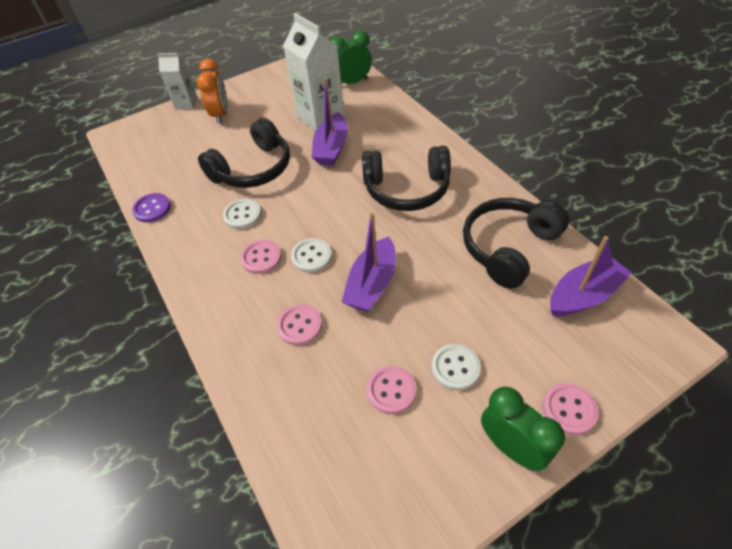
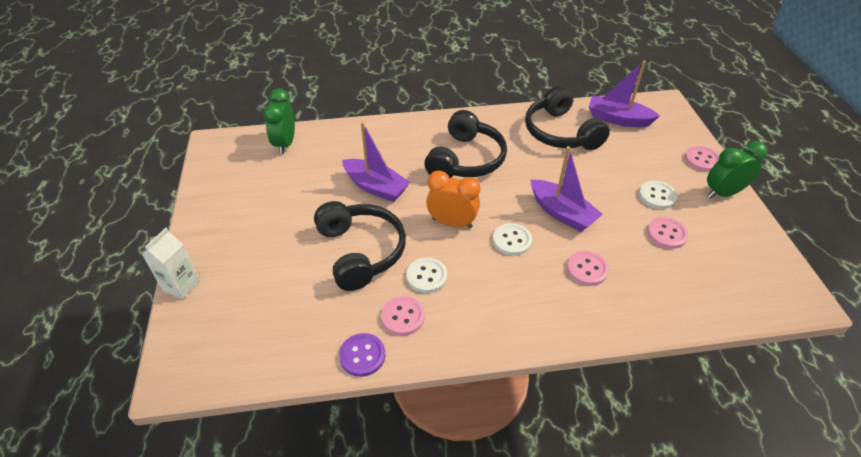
camera: 70 degrees left, 5 degrees down
(221, 114) = (238, 257): orange clock -> orange clock (452, 223)
(261, 258) = (494, 275): pink button -> pink button (403, 317)
(320, 117) = (321, 181): white carton -> none
(583, 295) = (618, 119): purple boat -> purple boat turned 60 degrees counterclockwise

